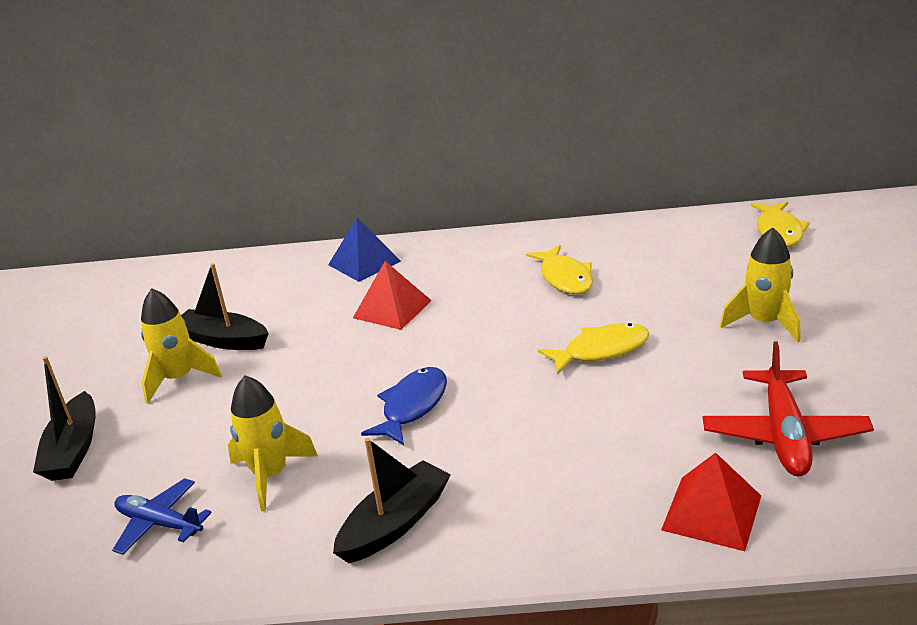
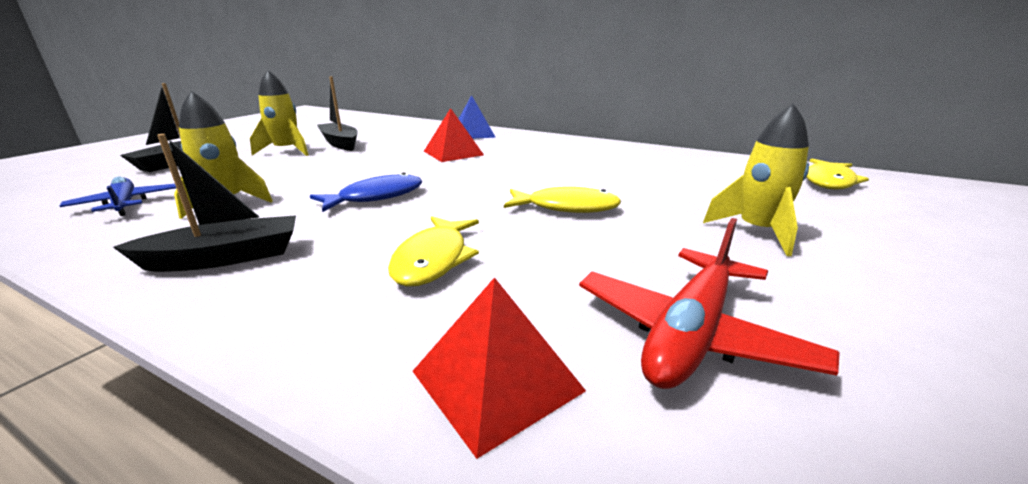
camera: 25 degrees right, 5 degrees down
(565, 278) = (595, 165): yellow fish -> yellow fish (434, 259)

